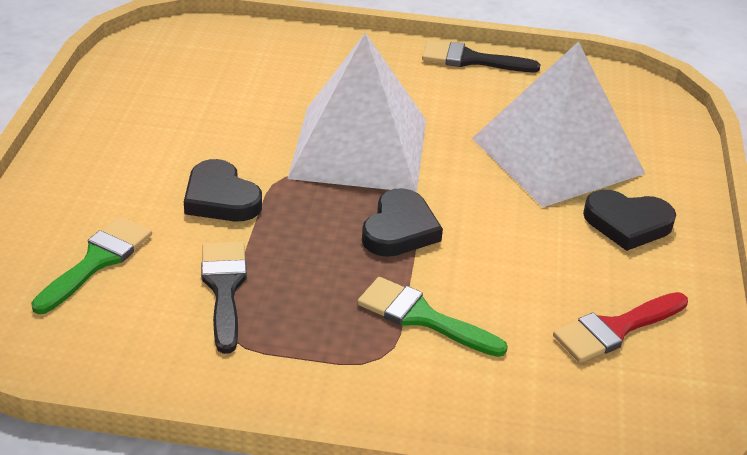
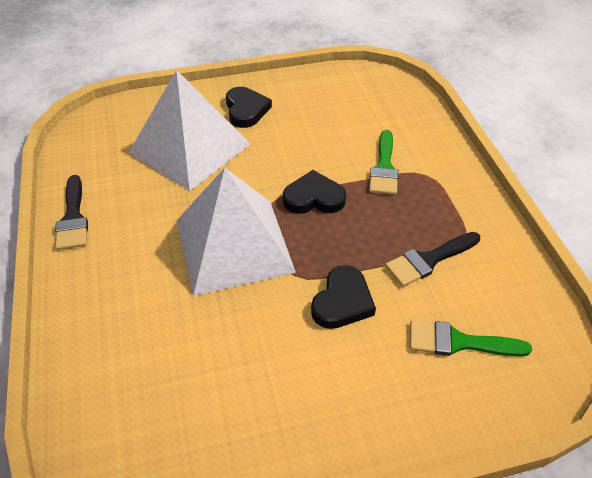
camera: 110 degrees left, 10 degrees up
(615, 329) = (339, 101): red brush -> none

